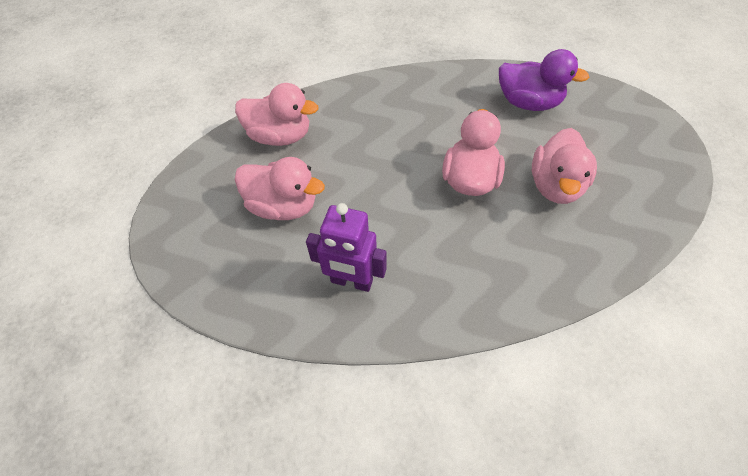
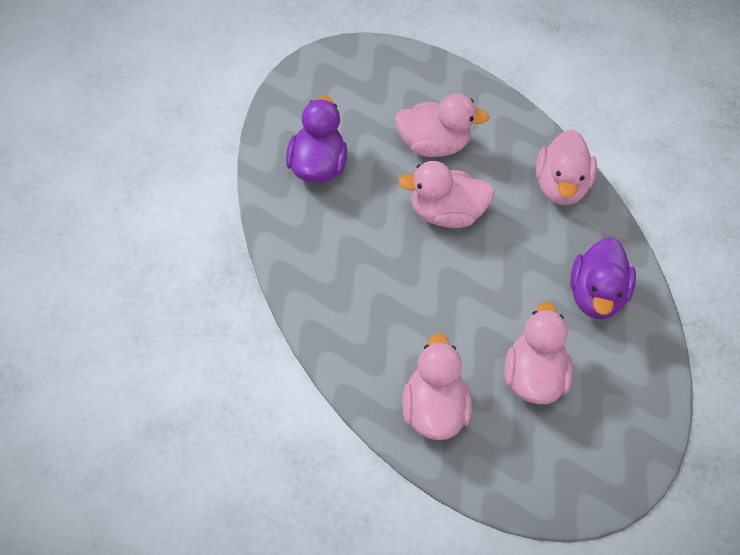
camera: 110 degrees left, 0 degrees up
(351, 281) = (596, 296): purple robot -> purple duck
(497, 288) = (560, 186): none -> pink duck

